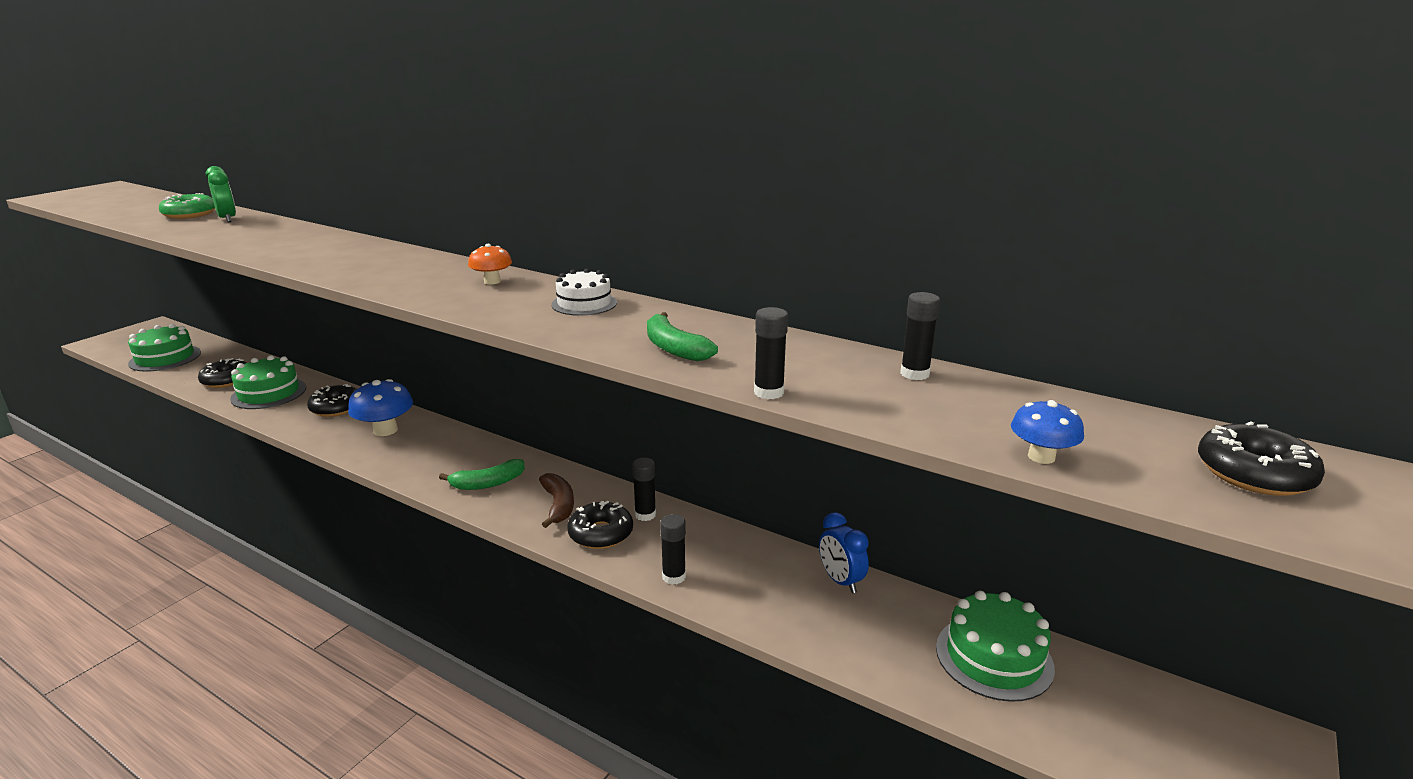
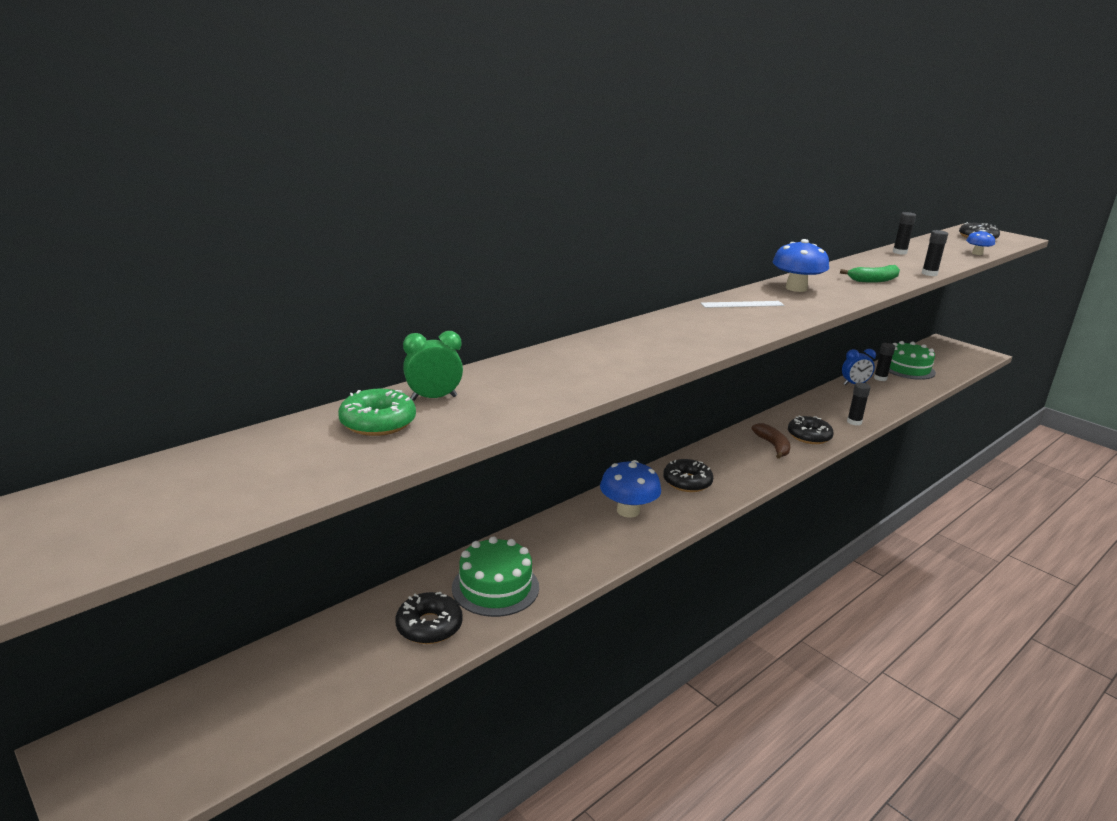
camera: 75 degrees left, 0 degrees up
(165, 358) = (286, 703): green cake -> none
(336, 408) = (562, 539): black donut -> black donut (687, 482)
(488, 483) = (738, 468): green banana -> none
(492, 281) = (742, 304): orange mushroom -> white ruler
(558, 505) = (773, 446): brown banana -> brown banana turned 75 degrees clockwise
(584, 303) = (796, 288): white cake -> blue mushroom
(645, 514) = (787, 420): black glue stick -> black glue stick (880, 378)

